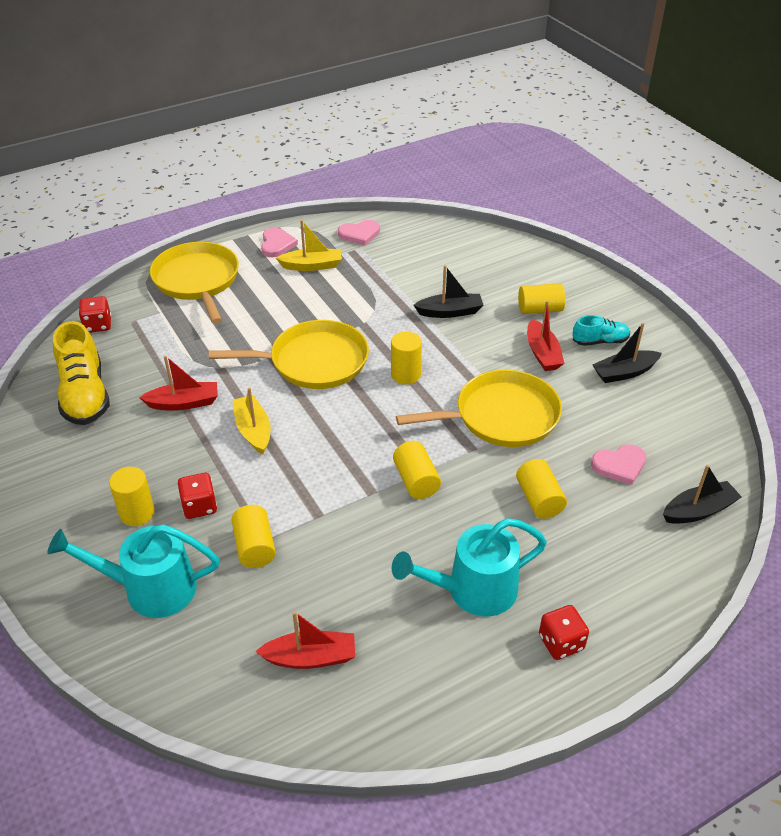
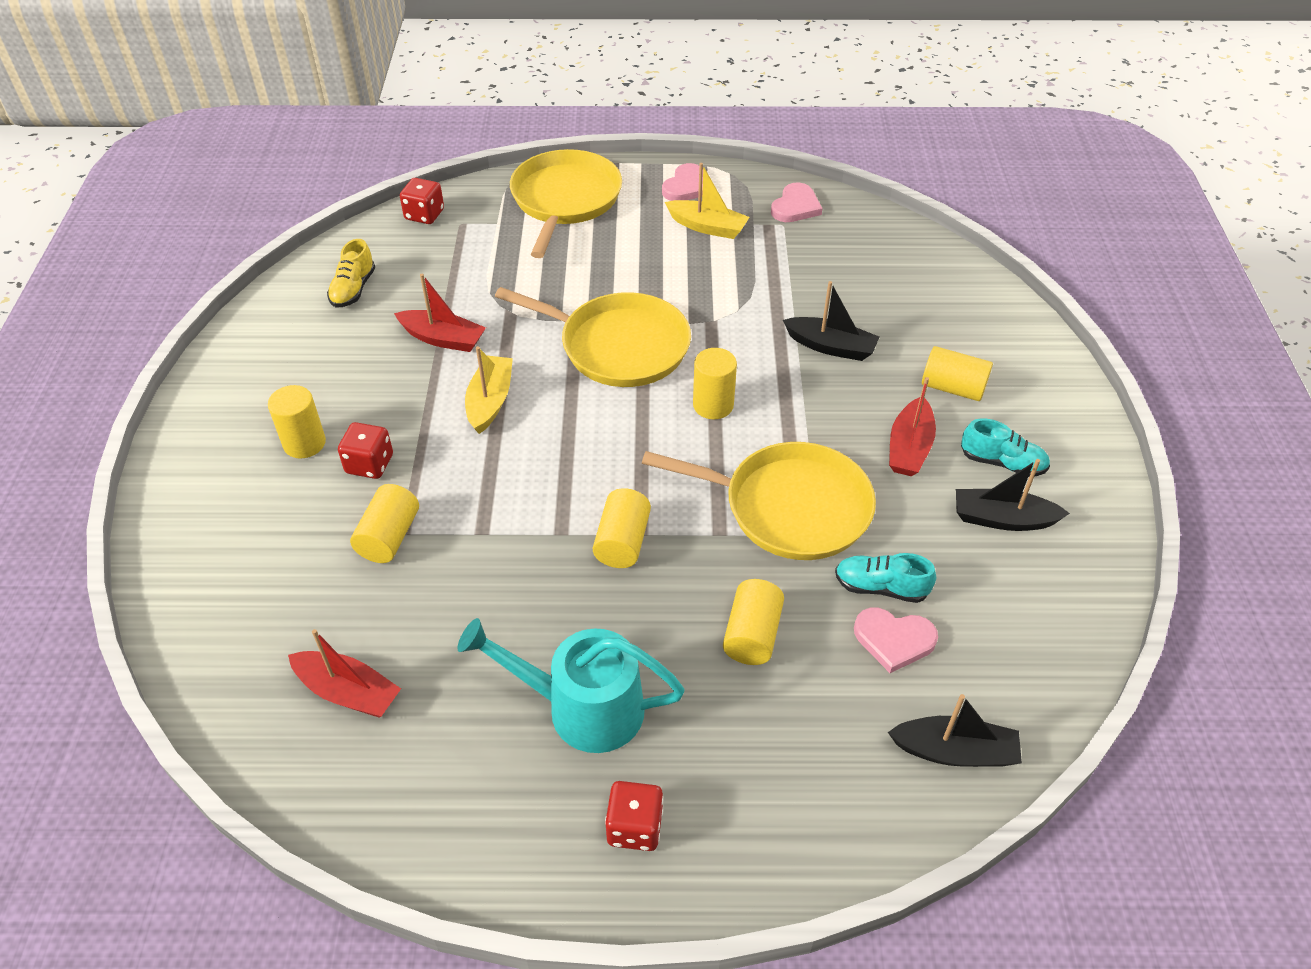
camera: 30 degrees right, 5 degrees up
(85, 395) = (353, 289): yellow shoe -> yellow shoe, size x0.56
(150, 589) = (254, 533): turquoise watering can -> none
(359, 234) = (795, 206): pink heart -> pink heart turned 75 degrees counterclockwise
(589, 439) = (881, 587): none -> turquoise shoe

